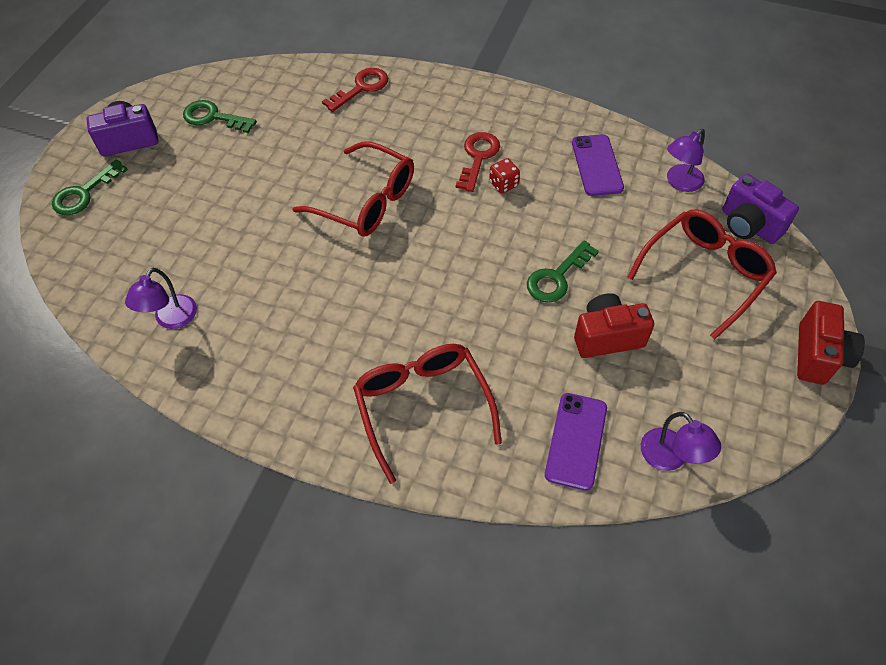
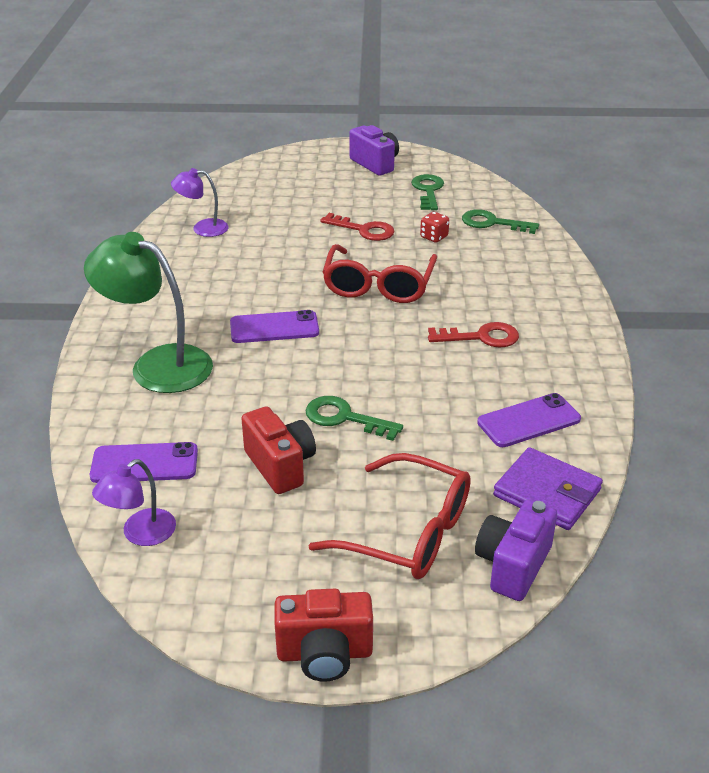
camera: 70 degrees right, 20 degrees down
(84, 193) = (308, 163): green key -> green key (492, 223)
(361, 88) = (526, 251): red key -> red key (364, 230)
(400, 296) = (274, 328): none -> purple phone
(422, 406) = (158, 364): red glasses -> green lamp
(503, 184) = (454, 360): red dice -> red dice (434, 237)
(679, 183) = (547, 493): purple lamp -> purple wallet

